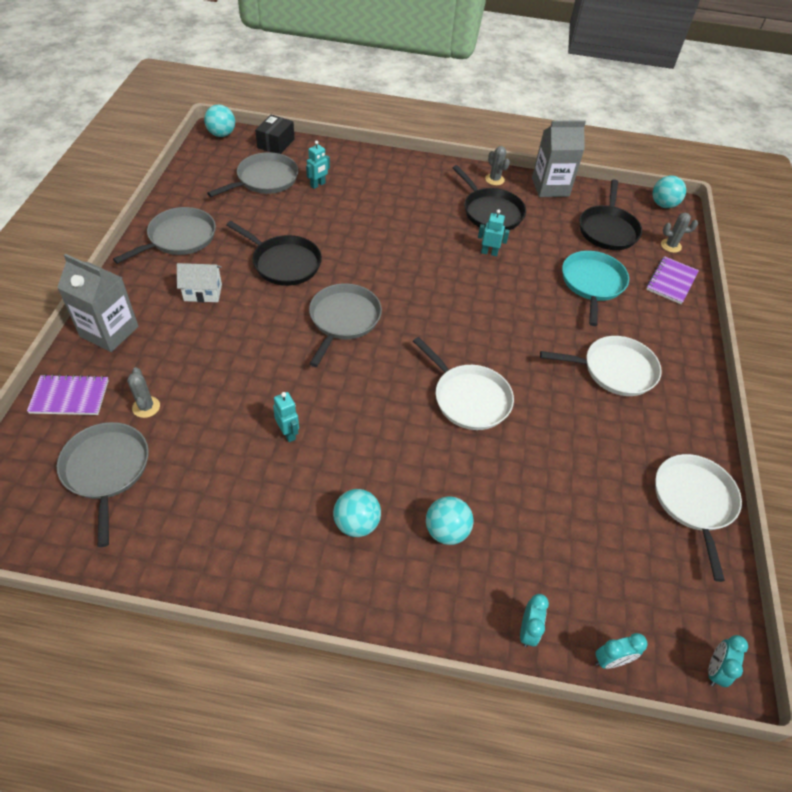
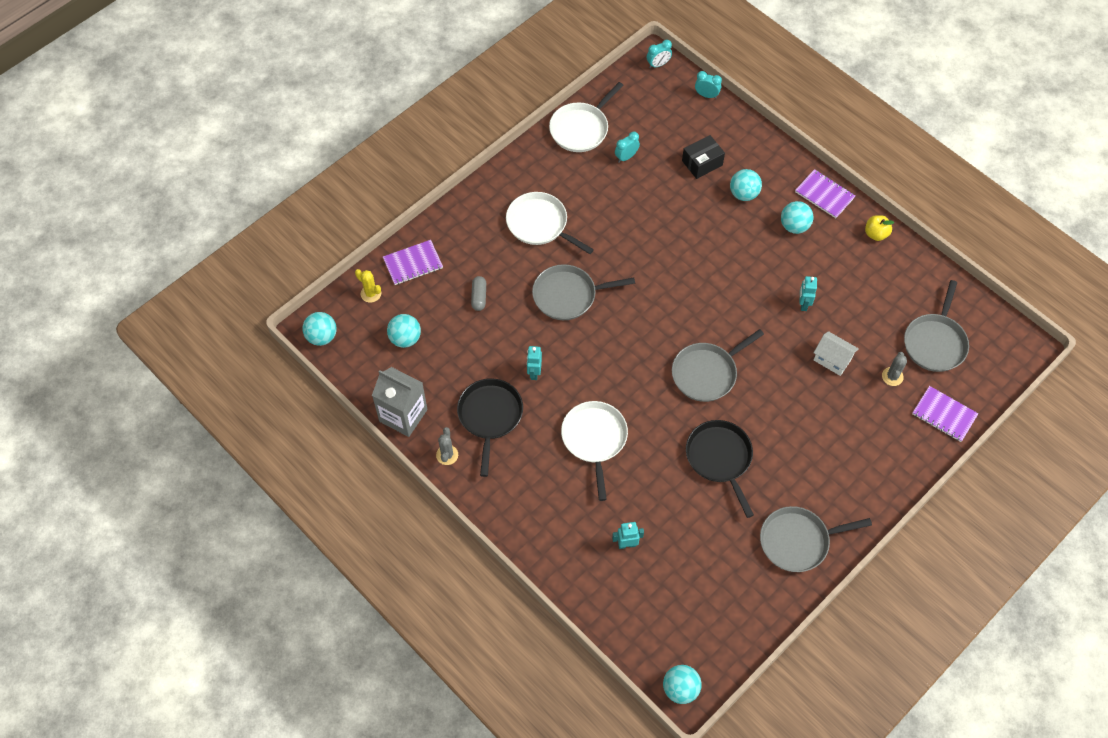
camera: 140 degrees left, 10 degrees up
(109, 331) = (896, 461): grey carton -> none
(203, 292) = (805, 462): white house -> white house (832, 359)
(245, 575) = (876, 234): none -> yellow apple
(265, 179) = (675, 582): grey pan -> grey pan (568, 295)
(276, 143) = (630, 637): black box -> black box (702, 163)
(345, 594) = (824, 195): none -> purple notebook
(469, 398) = (662, 261): white pan -> white pan (594, 439)
(489, 252) = (534, 372): turquoise robot -> turquoise robot turned 45 degrees clockwise
(527, 630) = (738, 128): turquoise clock -> turquoise clock (626, 157)
(592, 283) = (479, 297): turquoise pan -> grey capsule
(608, 230) = (405, 338): black pan -> turquoise ball
(670, 246) = (371, 293): grey cactus -> yellow cactus

